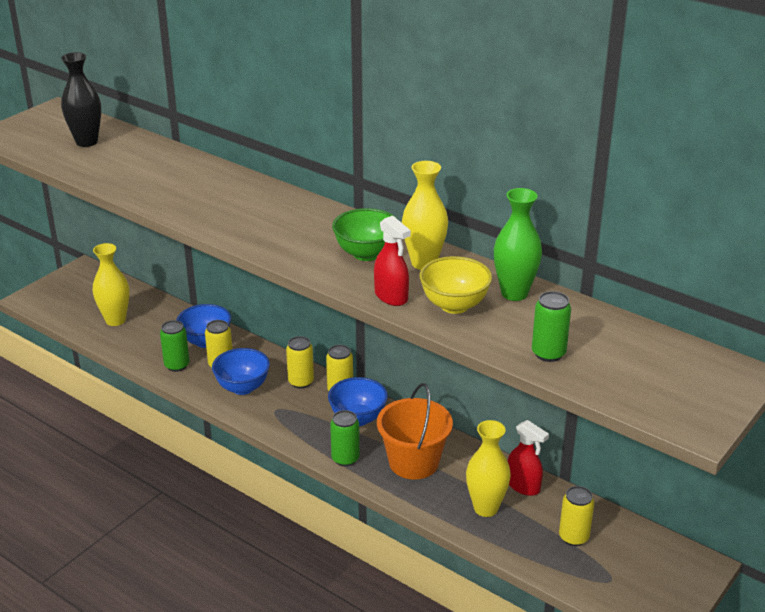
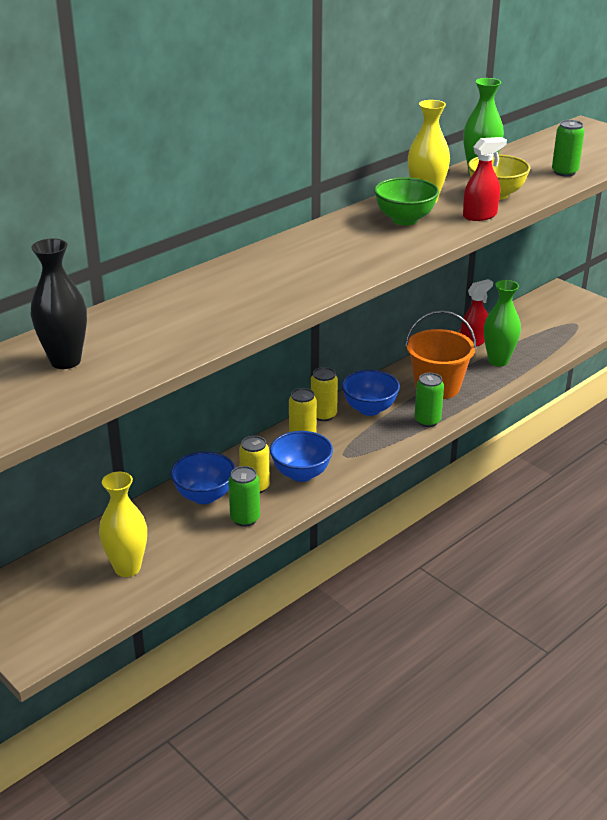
camera: 80 degrees left, 0 degrees up
(485, 508) = (498, 361): yellow vase -> green vase
(573, 537) = (532, 330): yellow can -> none

